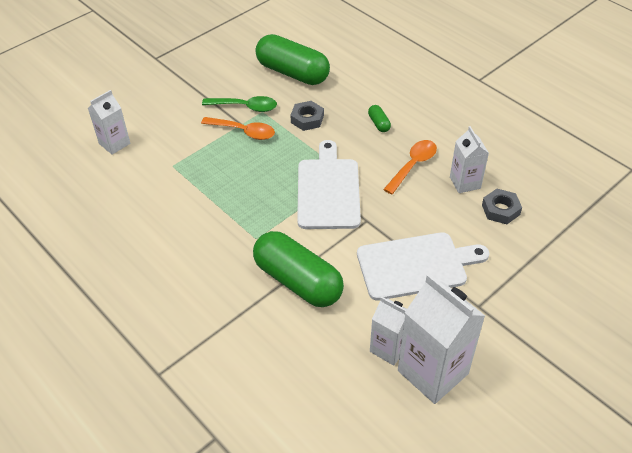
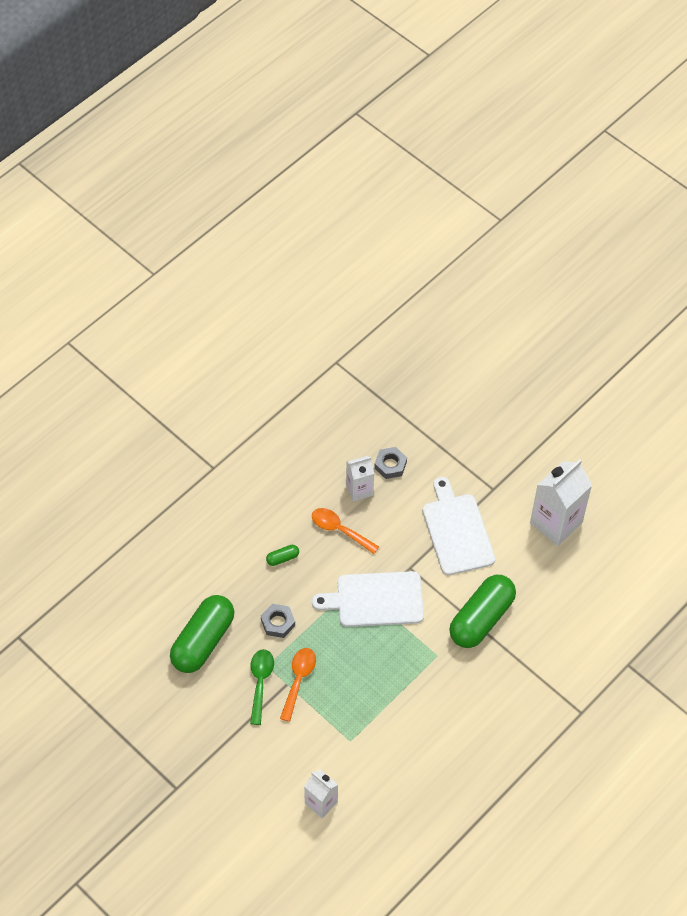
camera: 95 degrees left, 10 degrees up
(389, 348) = (539, 551): white carton -> none

